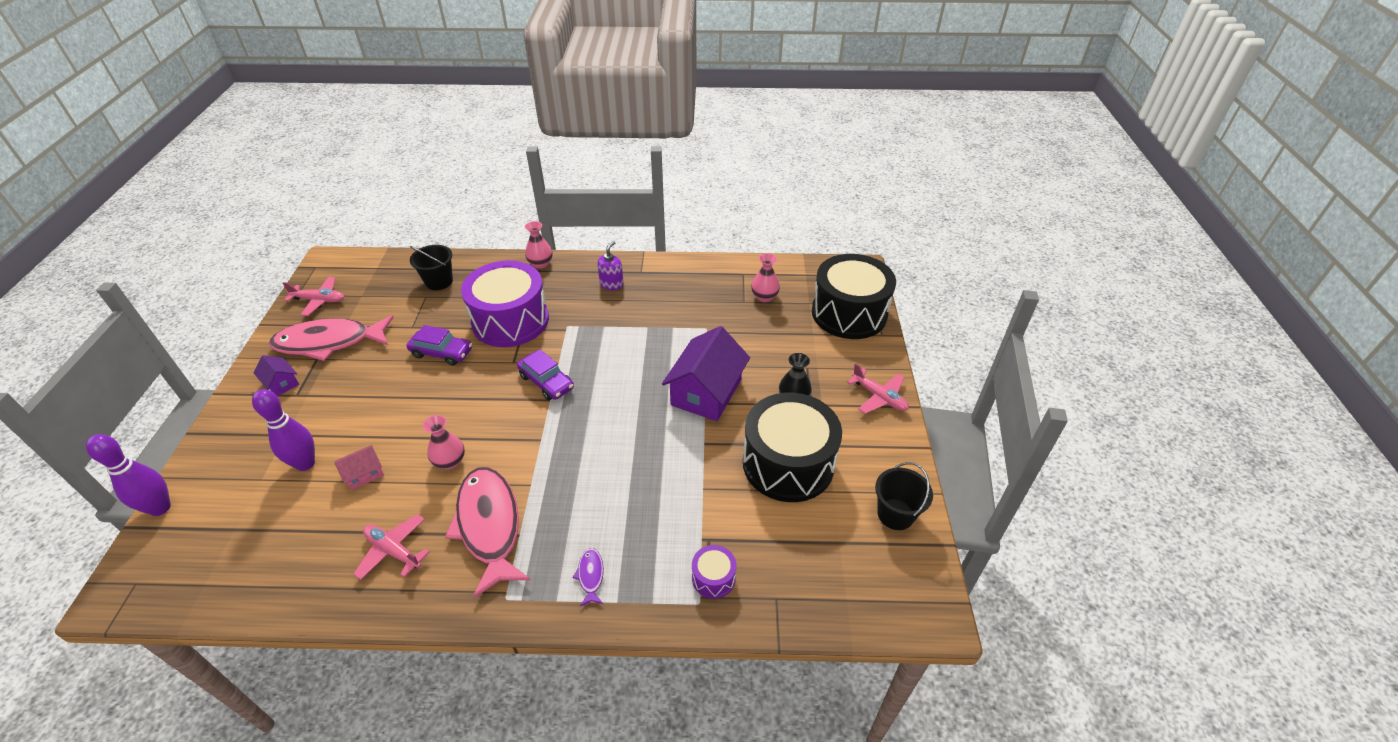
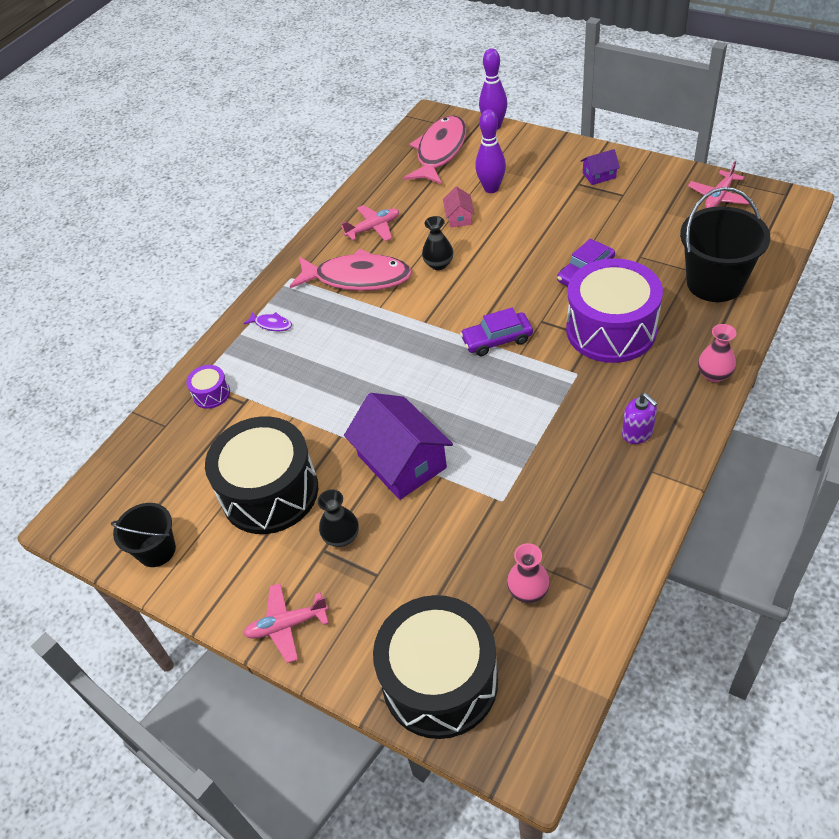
camera: 125 degrees right, 5 degrees up
(329, 342) = (643, 202): pink fish -> pink fish (440, 152)
(439, 281) = (714, 283): black bucket -> black bucket, size x1.69
(450, 461) = (438, 264): pink vase -> black vase

